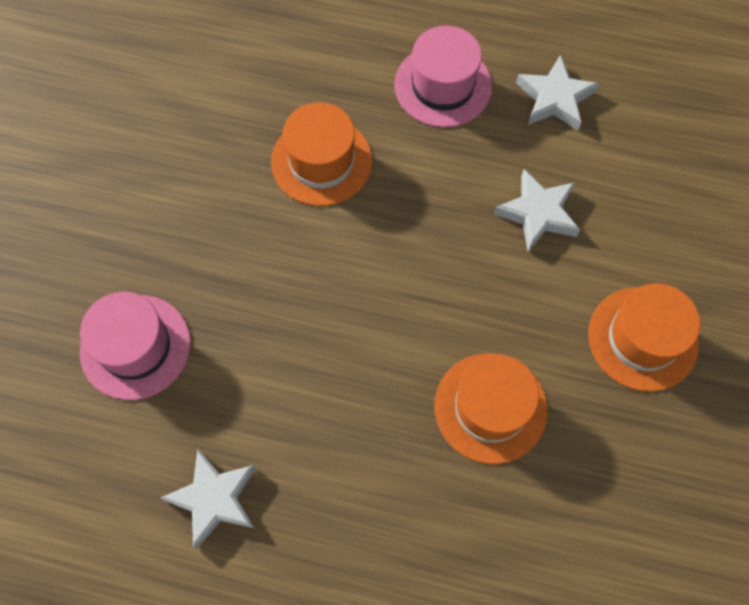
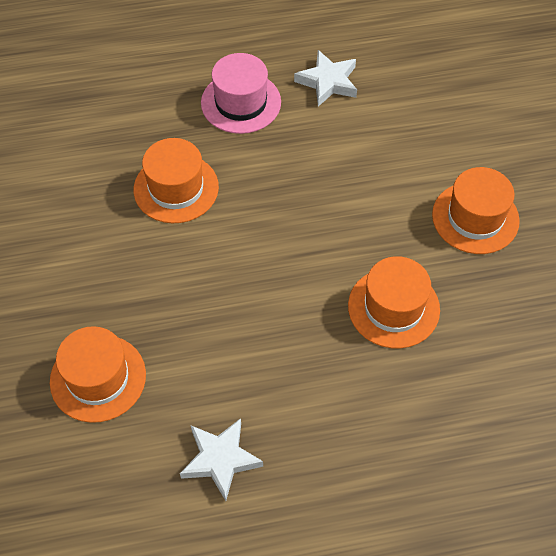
camera: 25 degrees left, 10 degrees down
(135, 347) = (98, 378): pink hat -> orange hat
(538, 213) = (357, 163): white star -> none

